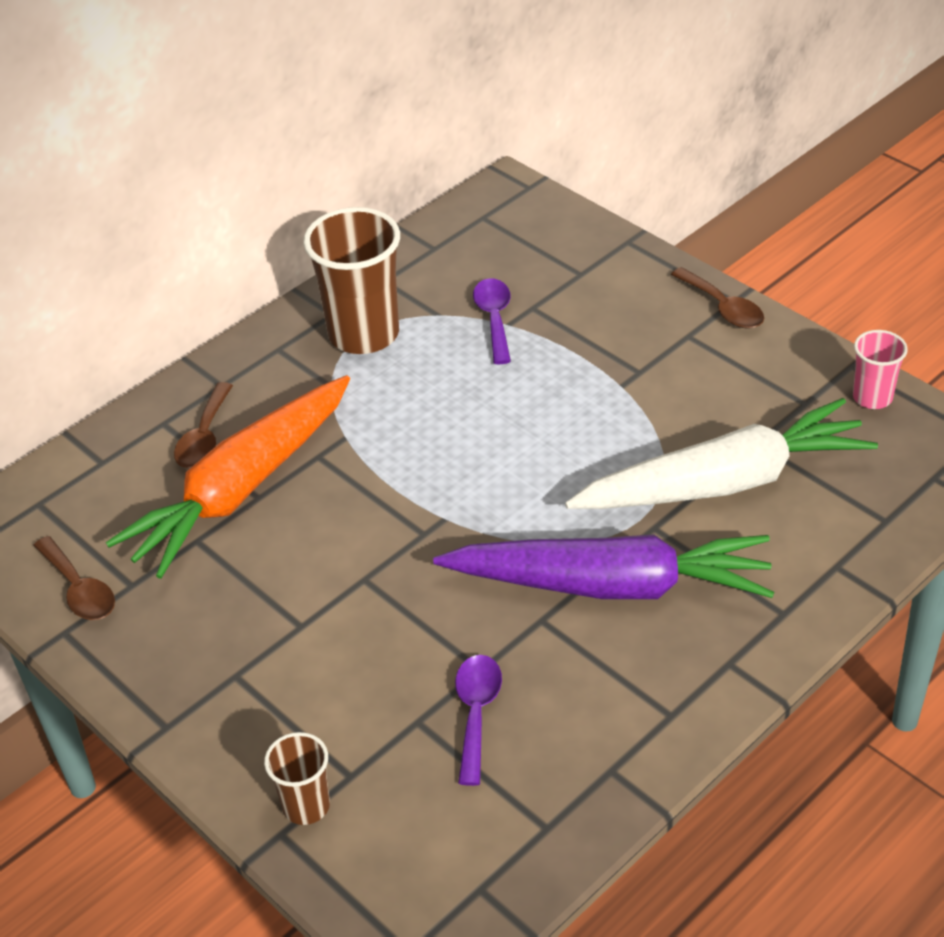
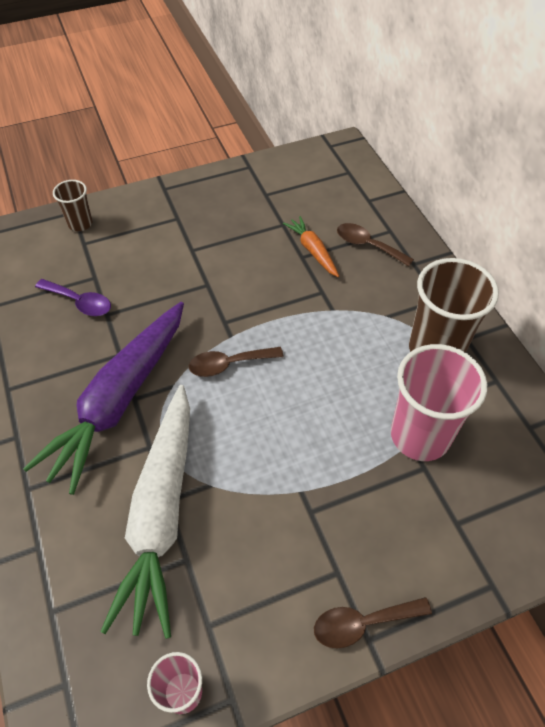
camera: 110 degrees right, 10 degrees up
(79, 589) = (275, 176): brown spoon -> brown spoon (229, 364)
(241, 489) = (312, 251): orange carrot -> orange carrot, size x0.46
(494, 319) = (420, 436): purple spoon -> pink cup

